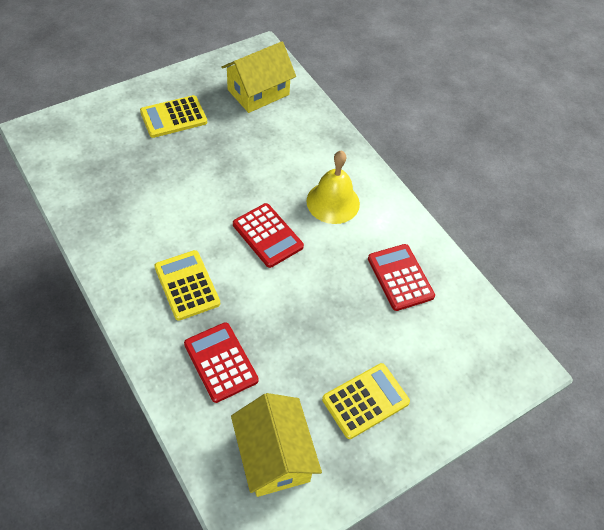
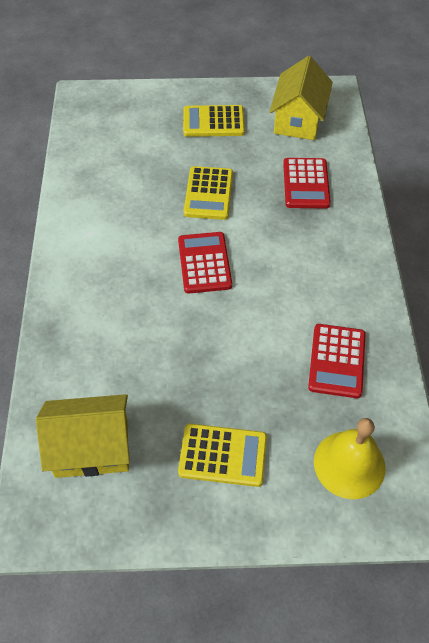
camera: 145 degrees left, 0 degrees up
(187, 285) = (305, 250): yellow calculator -> yellow calculator (208, 193)
(333, 202) = (118, 268): yellow bell -> yellow bell (349, 464)
(400, 277) = (116, 182): red calculator -> red calculator (337, 361)

